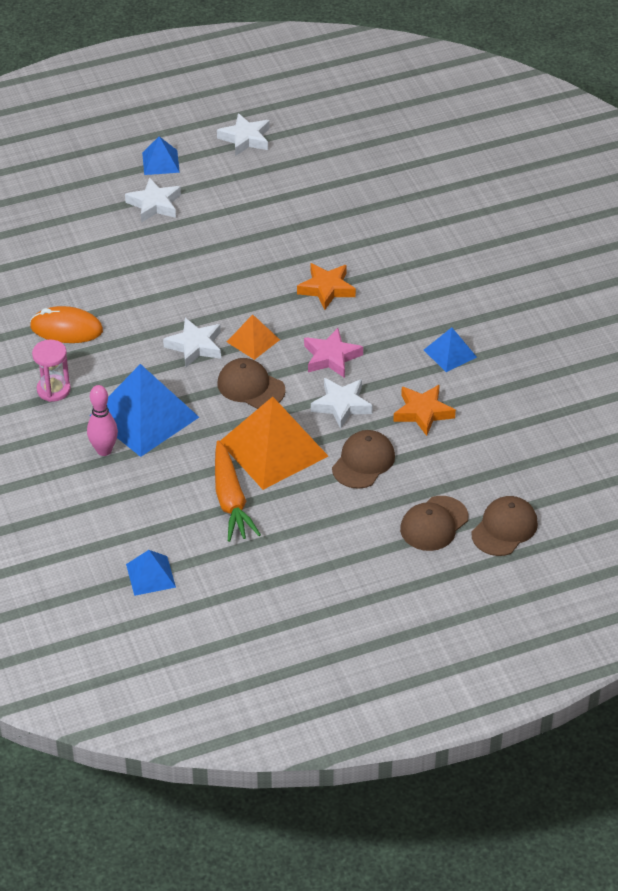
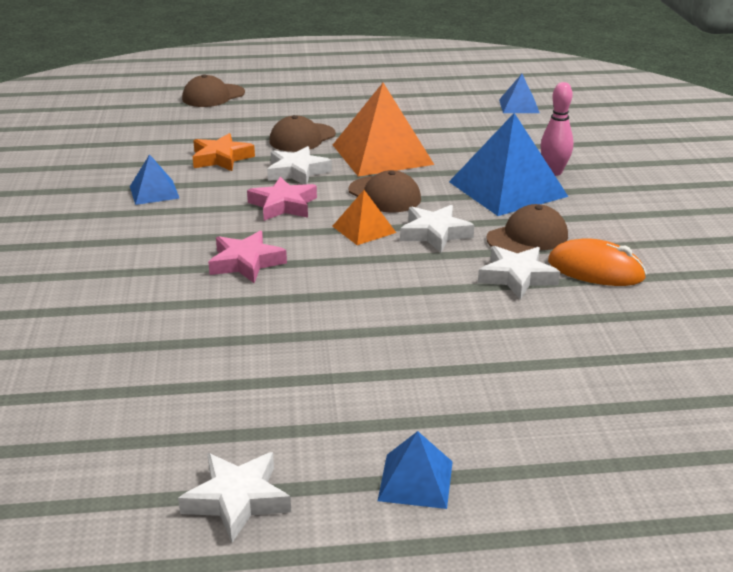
camera: 165 degrees left, 15 degrees down
(53, 390) = (609, 220): pink hourglass -> none
(154, 204) = (445, 406): white star -> white star (517, 277)
(230, 500) = (436, 132): orange carrot -> none
(326, 289) = (246, 262): orange star -> pink star
(434, 524) = (268, 103): brown cap -> brown cap (527, 237)

